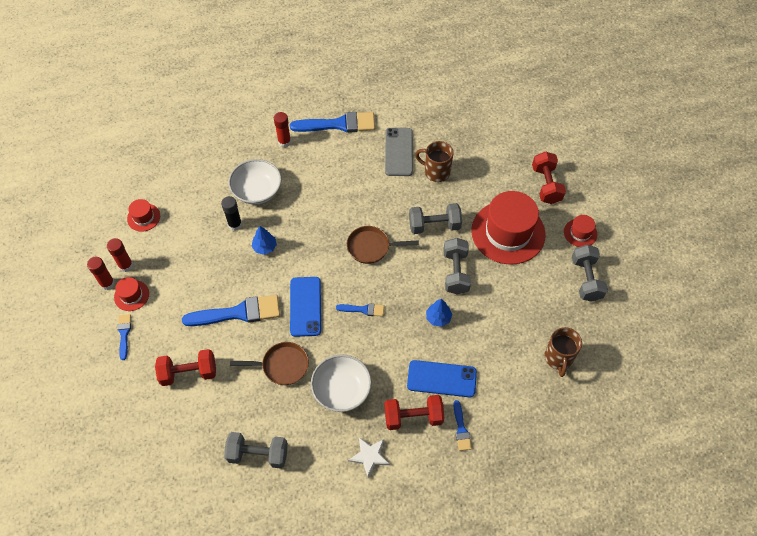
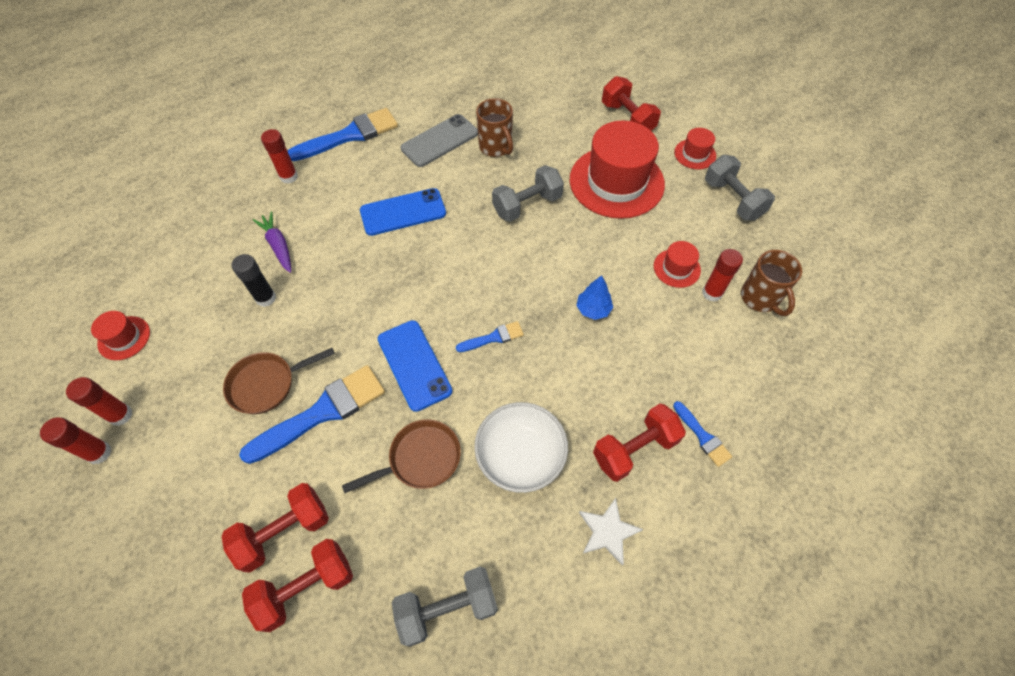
camera: 25 degrees left, 0 degrees up
(124, 334) = (155, 518): blue brush -> none
(131, 295) = (146, 454): red hat -> red hat (676, 268)
(188, 408) = (306, 587): none -> red dumbbell
(257, 191) = (278, 246): white bowl -> purple carrot
(265, 247) = (321, 311): blue tree -> none
(371, 247) = (463, 258): brown pan -> brown pan (267, 384)
(399, 152) = (440, 141): grey phone -> grey phone turned 75 degrees clockwise
(436, 172) = (496, 147): brown mug -> brown mug turned 120 degrees counterclockwise
(441, 379) = (641, 383): blue phone -> blue phone (403, 212)
(455, 272) = (583, 248): grey dumbbell -> none
(526, 340) = (712, 293): none -> red glue stick

